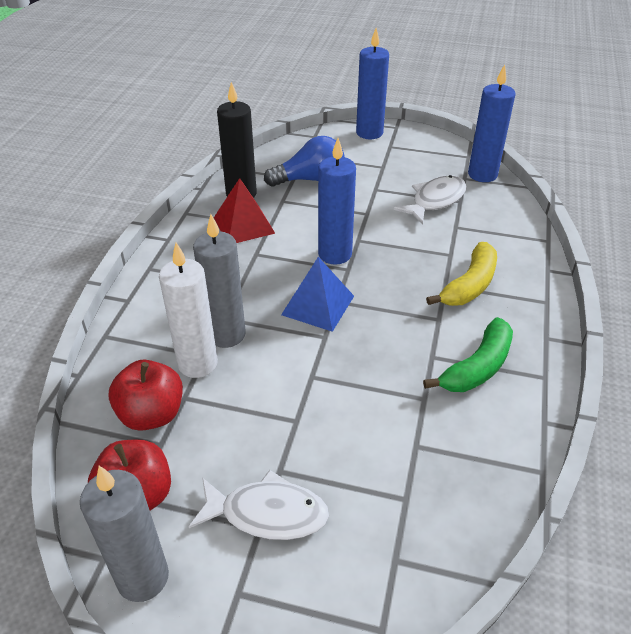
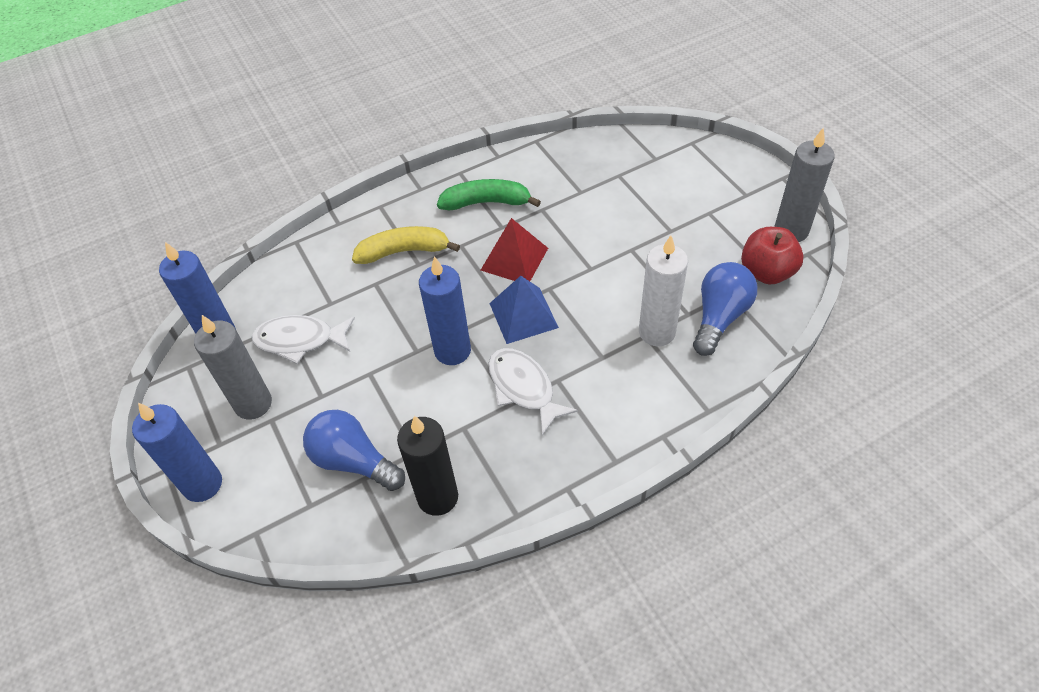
camera: 130 degrees left, 10 degrees up
(151, 414) = (719, 317): red apple -> blue light bulb
(226, 334) = (614, 340): grey candle -> grey candle (253, 404)
(244, 225) = (483, 448): red pyramid -> red pyramid (514, 259)
(267, 513) = (698, 215): white fish -> white fish (524, 388)

